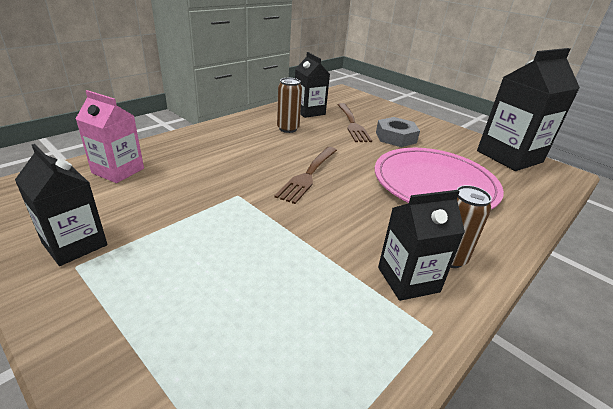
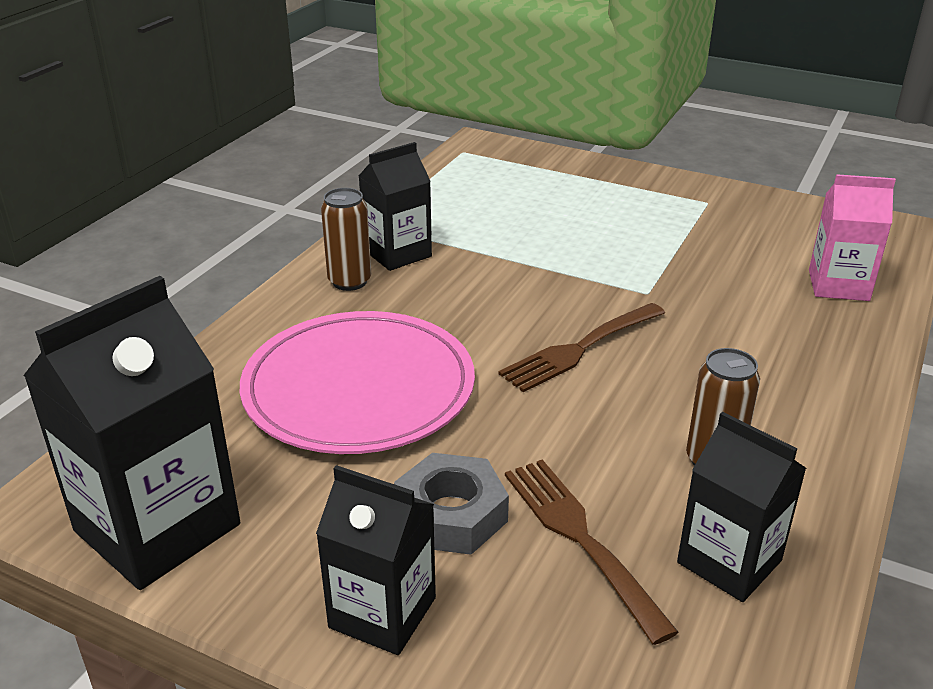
camera: 165 degrees right, 0 degrees up
(75, 244) = (736, 213): black carton -> black carton (382, 612)
(308, 175) = (580, 348): brown fork -> brown fork turned 135 degrees counterclockwise

